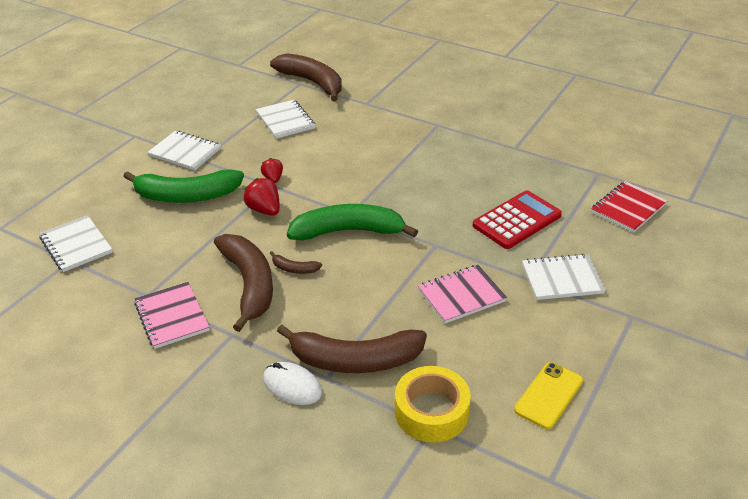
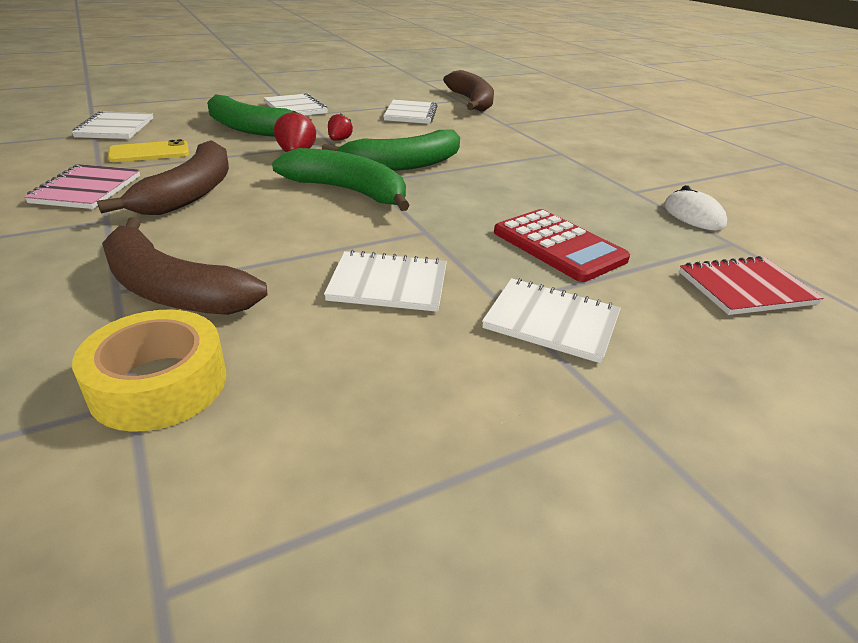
camera: 30 degrees right, 5 degrees down
(292, 386) = (72, 282): white mouse -> white mouse (693, 215)
(294, 269) = (249, 198): brown banana -> none
(351, 186) = (404, 165): none -> green banana
(461, 295) = (388, 284): pink notebook -> white notebook
(517, 220) = (558, 246): red calculator -> red calculator turned 60 degrees clockwise
(549, 395) = (344, 453): yellow phone -> yellow phone (149, 152)

